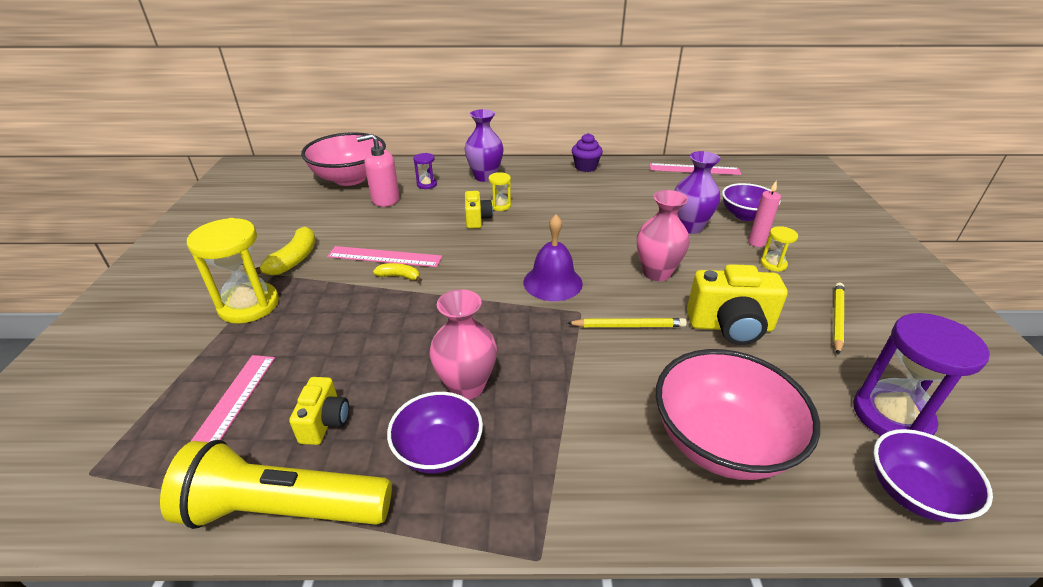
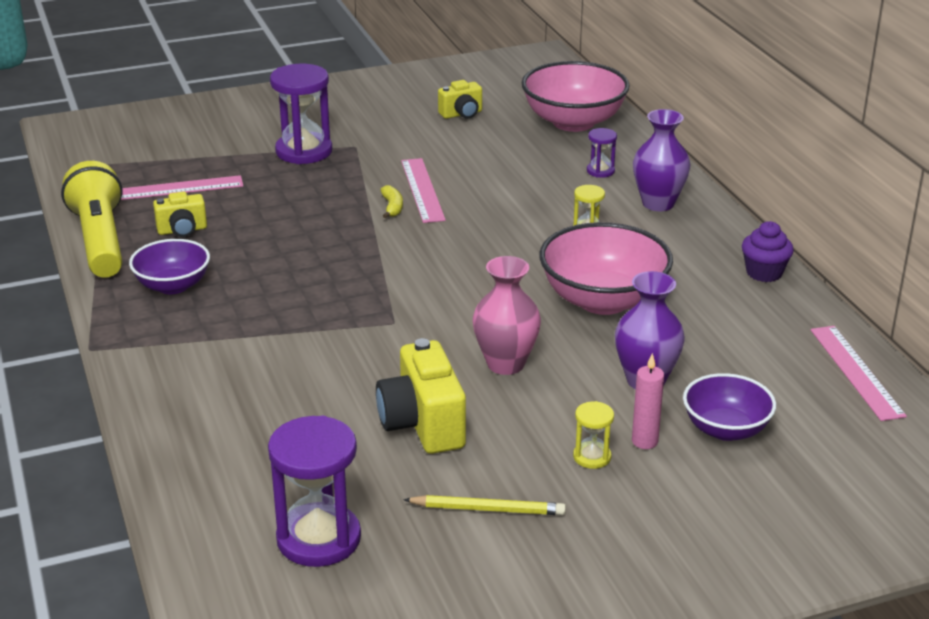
camera: 70 degrees right, 5 degrees down
(249, 305) = (304, 151): yellow hourglass -> purple hourglass
(294, 260) = (385, 147): yellow banana -> none
(385, 199) = (541, 156): pink soap dispenser -> none
(466, 386) = (249, 281): pink vase -> none
(477, 219) = (541, 223): yellow camera -> yellow camera (462, 114)
(552, 282) = (438, 296): purple bell -> none
(628, 326) = (385, 356): yellow pencil -> none
(721, 442) = (236, 426): pink bowl -> pink bowl (603, 300)
(913, 493) = (212, 542): purple bowl -> none

